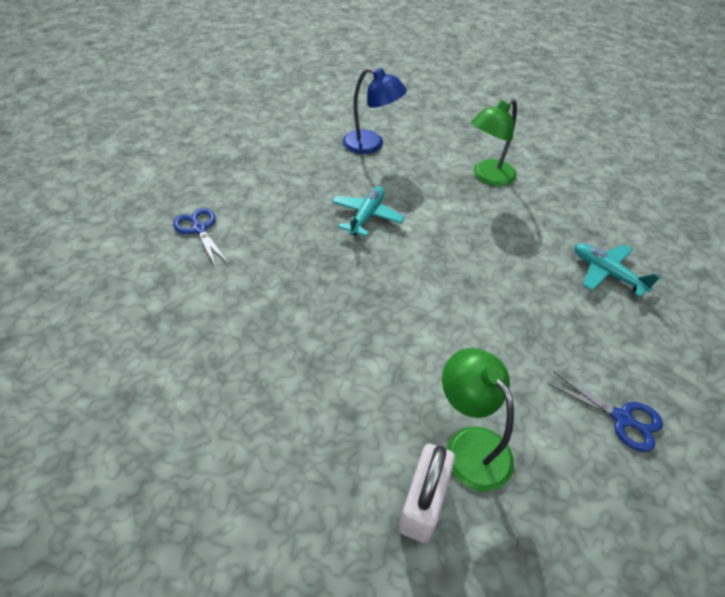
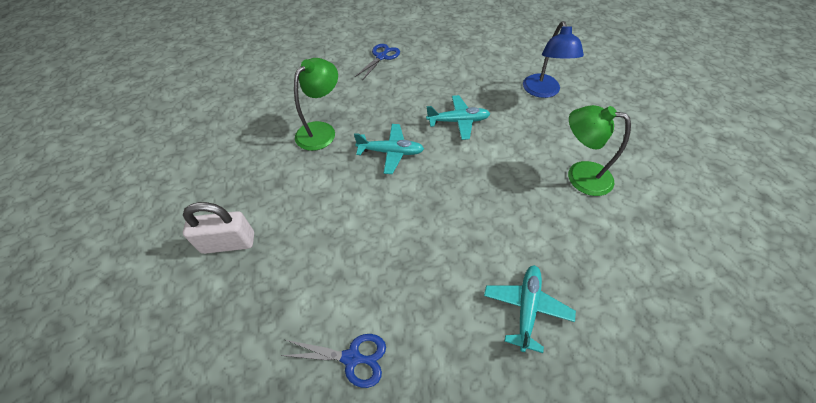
camera: 65 degrees right, 5 degrees up
(373, 286) = (391, 152): none -> turquoise plane
(470, 445) = (281, 255): green lamp -> green lamp (321, 130)
(622, 418) = (352, 358): blue scissors -> blue scissors turned 90 degrees counterclockwise

